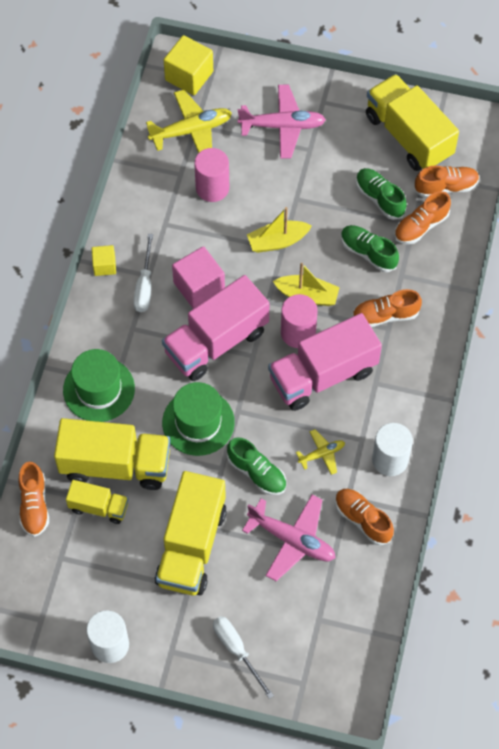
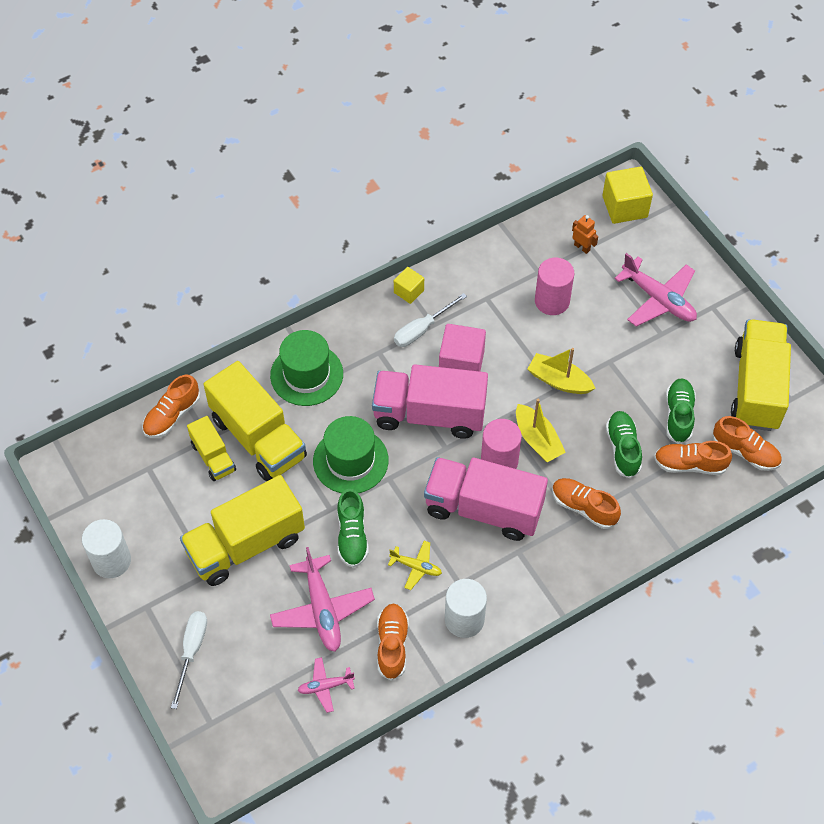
camera: 45 degrees right, 5 degrees down
(191, 131) = (582, 247): yellow plane -> orange robot
(350, 587) = (325, 686): none -> pink plane

